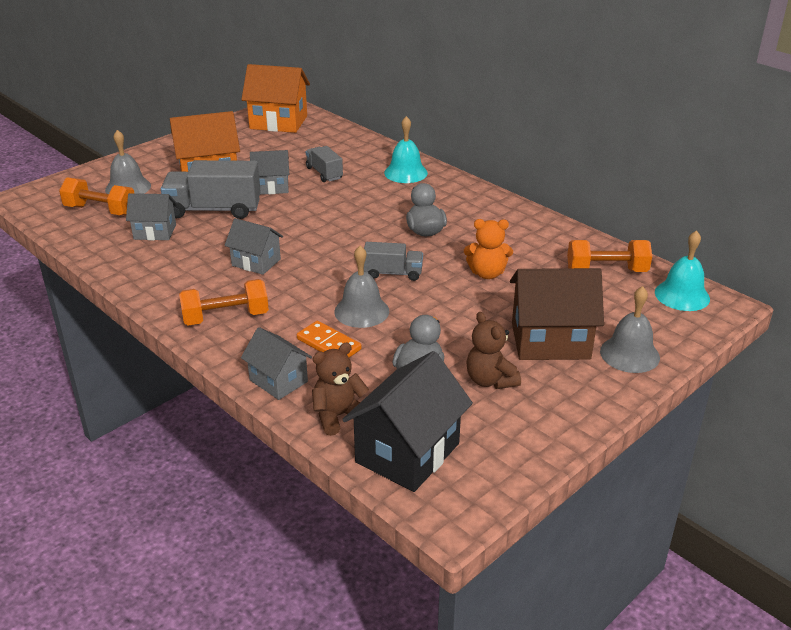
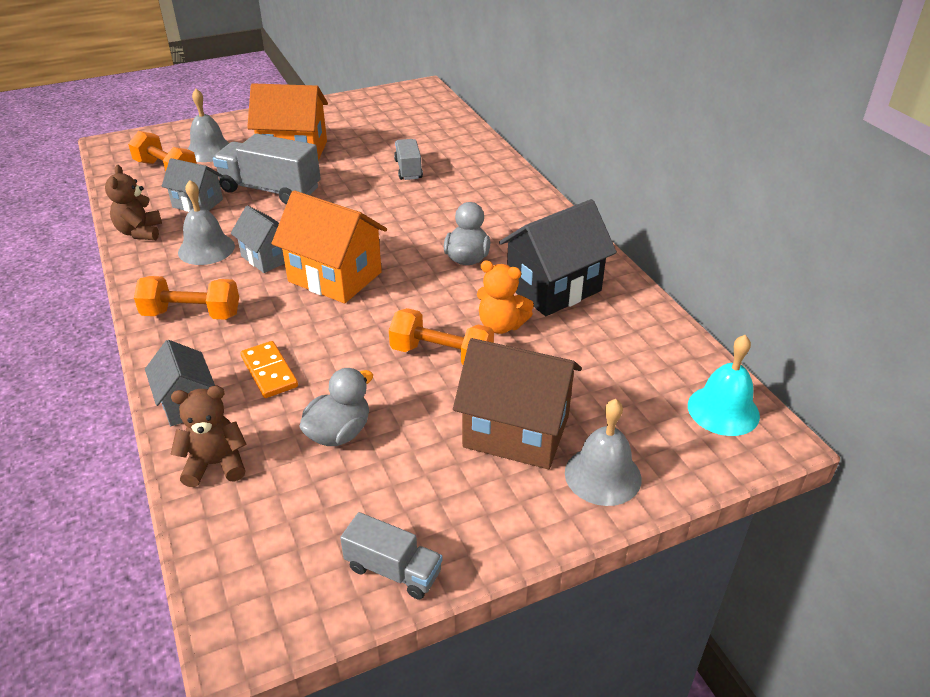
camera: 20 degrees right, 5 degrees up
(271, 187) = (344, 175): grey house -> none
(278, 122) = (403, 105): orange house -> orange house (335, 277)
(361, 311) = (332, 340): grey bell -> grey bell (206, 249)
(393, 273) = (397, 301): grey truck -> grey truck (393, 570)
(405, 173) = (494, 184): turquoise bell -> none
(407, 453) = (253, 534): black house -> black house (553, 288)
(490, 380) = (411, 465): brown teddy bear -> brown teddy bear (140, 232)
(606, 271) = (646, 354): orange dumbbell -> orange dumbbell (441, 355)

